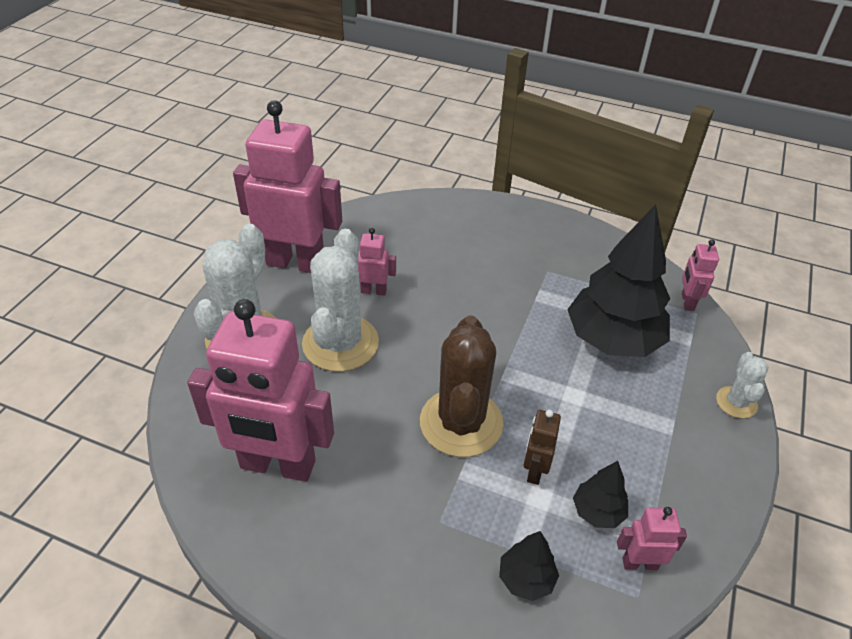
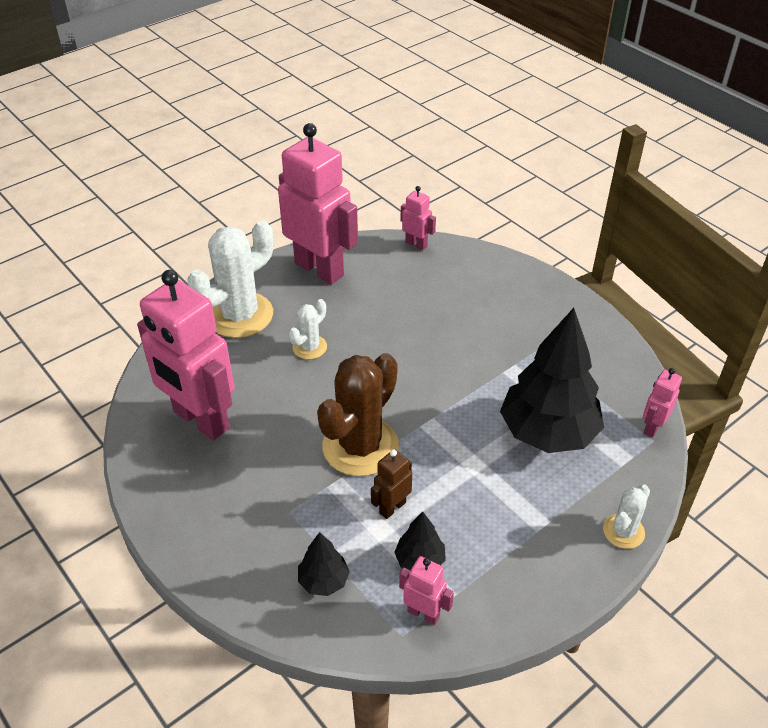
camera: 30 degrees right, 0 degrees up
(340, 343) = (309, 347): white cactus -> white cactus, size x0.50
(373, 291) = (366, 314): pink robot -> pink robot (416, 244)

